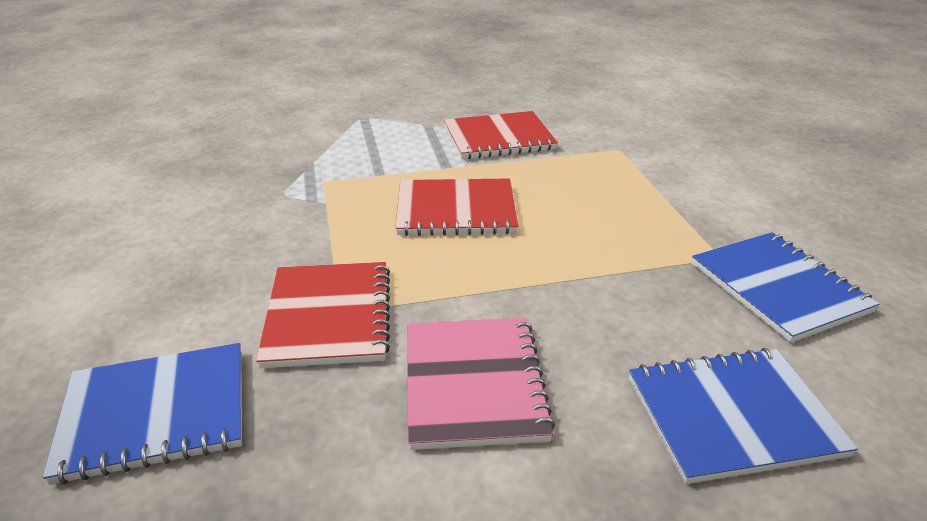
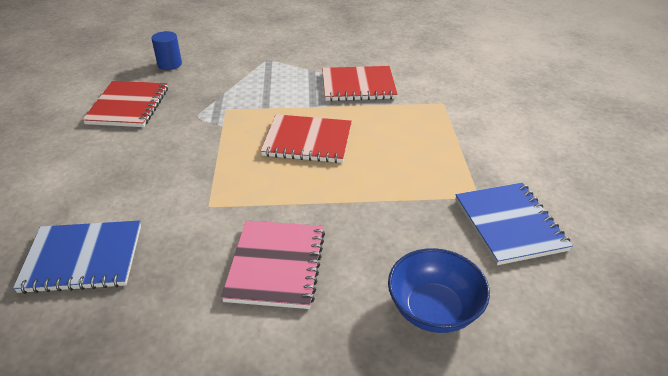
camera: 10 degrees right, 5 degrees up
(223, 133) = (169, 64): none -> blue cylinder
(329, 316) = (201, 208): red notebook -> red notebook (128, 106)
(732, 416) = (433, 309): blue notebook -> blue bowl

